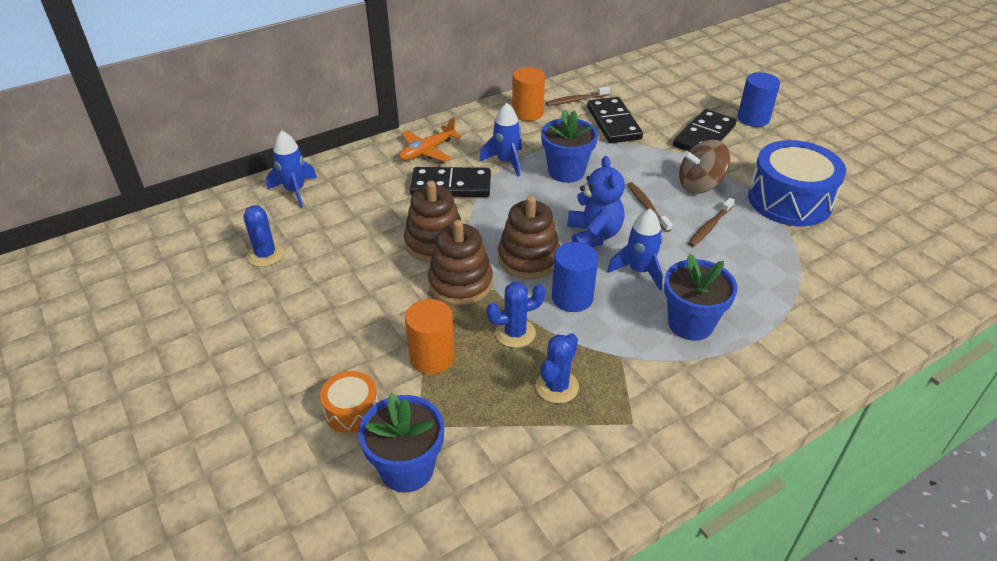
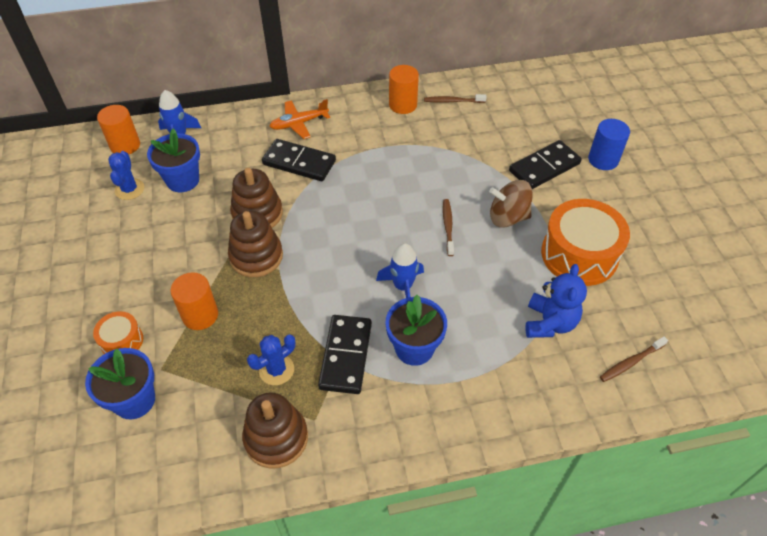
camera: 20 degrees right, 10 degrees up
(233, 213) = (125, 145): none -> orange cylinder
(506, 162) = (356, 150): blue rocket -> none
(515, 333) = (272, 313): blue cactus -> none
(528, 259) = (321, 249): brown stacking toy -> brown stacking toy (276, 438)
(566, 172) = (400, 173): blue flower pot -> blue flower pot (183, 180)
(572, 298) = (334, 295): blue cylinder -> none
(593, 235) = (386, 242): blue teddy bear -> blue teddy bear (549, 323)
(613, 123) = (471, 133): black domino -> black domino (345, 355)
(710, 227) = (489, 261): brown toothbrush -> brown toothbrush (631, 362)
(789, 200) = (579, 255): blue drum -> orange drum

